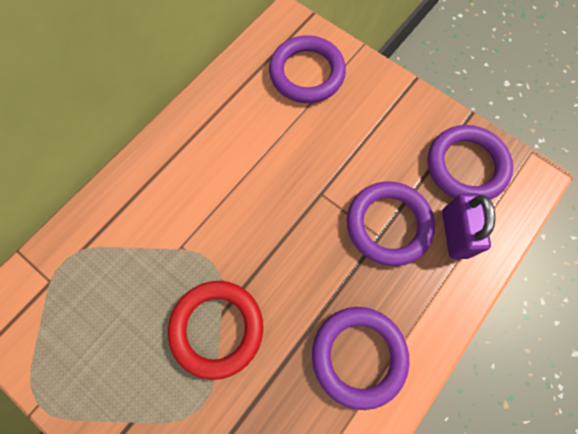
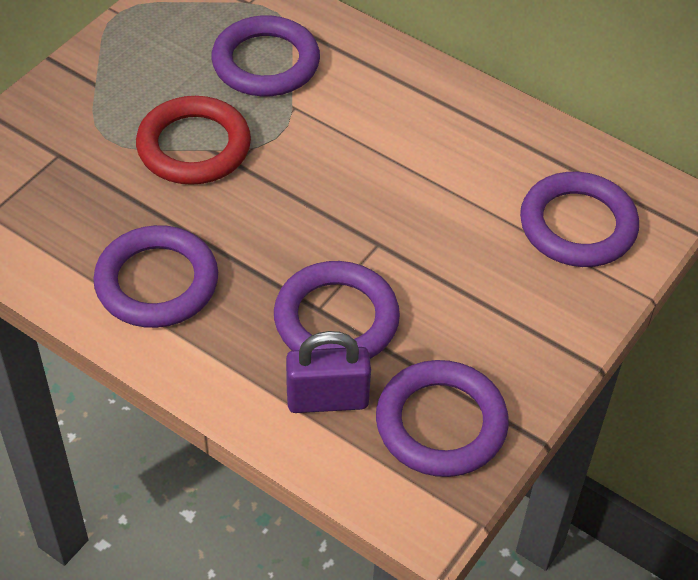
camera: 85 degrees right, 20 degrees down
(127, 268) = (266, 63): none -> purple ring

